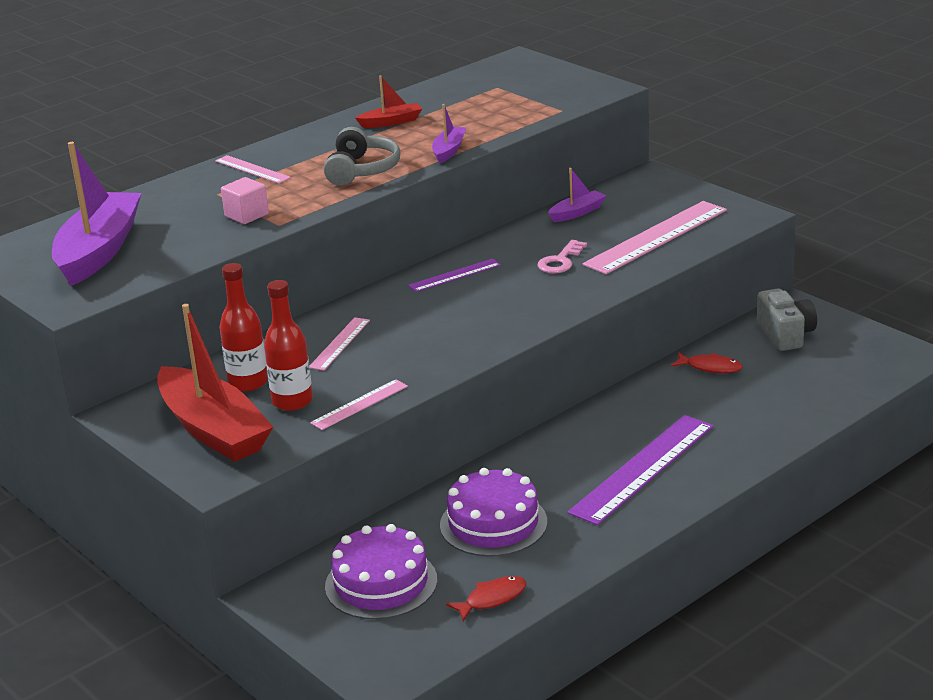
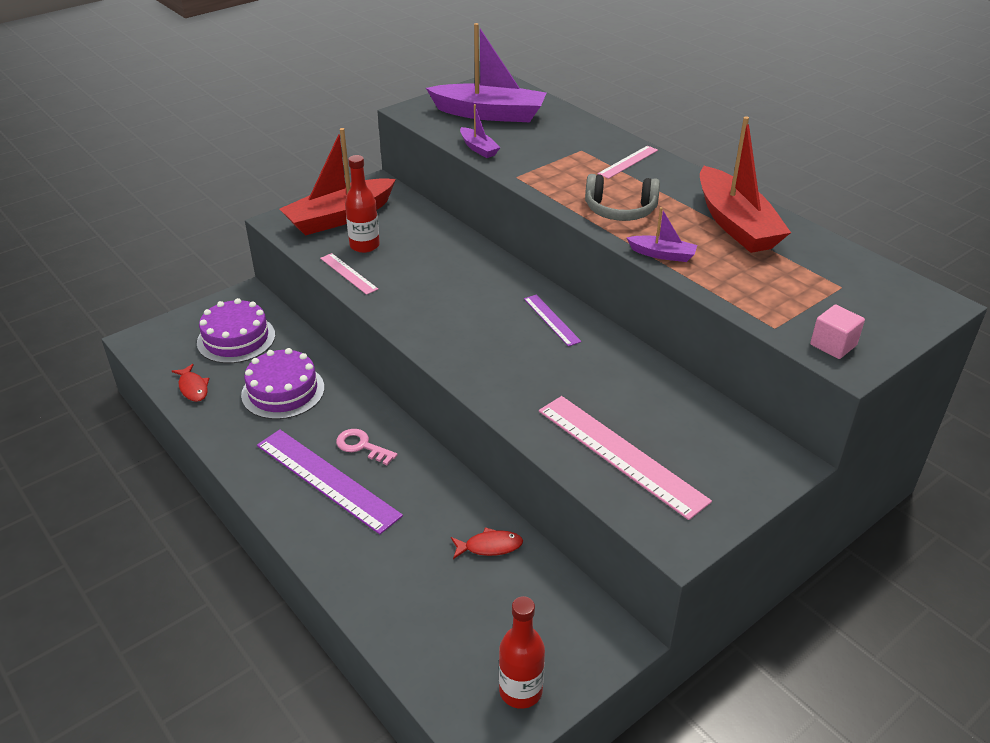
camera: 90 degrees right, 10 degrees up
(246, 215) = (537, 163): pink cube -> pink cube (833, 345)
(248, 382) = (398, 227): red bottle -> red bottle (520, 691)
(339, 343) = (444, 263): pink ruler -> none
(391, 122) = (735, 224): red boat -> red boat, size x2.15
(560, 261) = (571, 383): pink key -> pink key (362, 446)
(577, 213) = (683, 401): purple boat -> purple boat (478, 148)
(710, 367) = (490, 546): red fish -> red fish turned 120 degrees counterclockwise
(785, 334) = (551, 621): grey camera -> none

